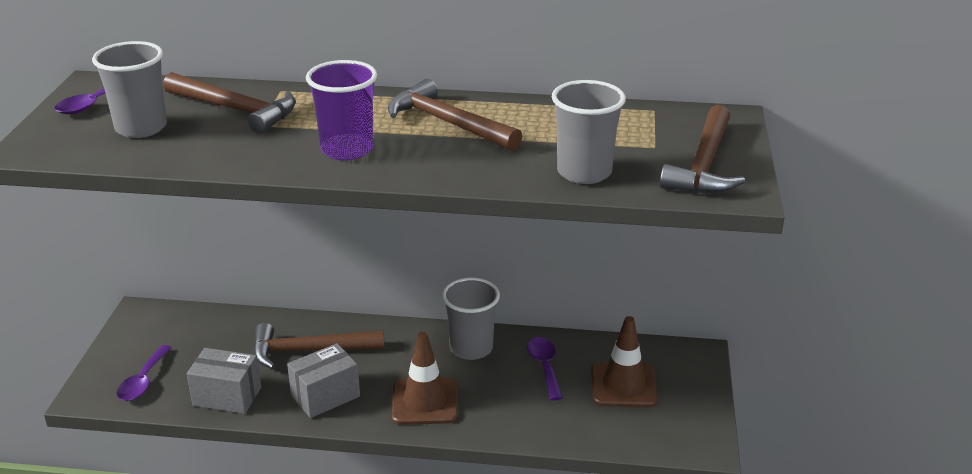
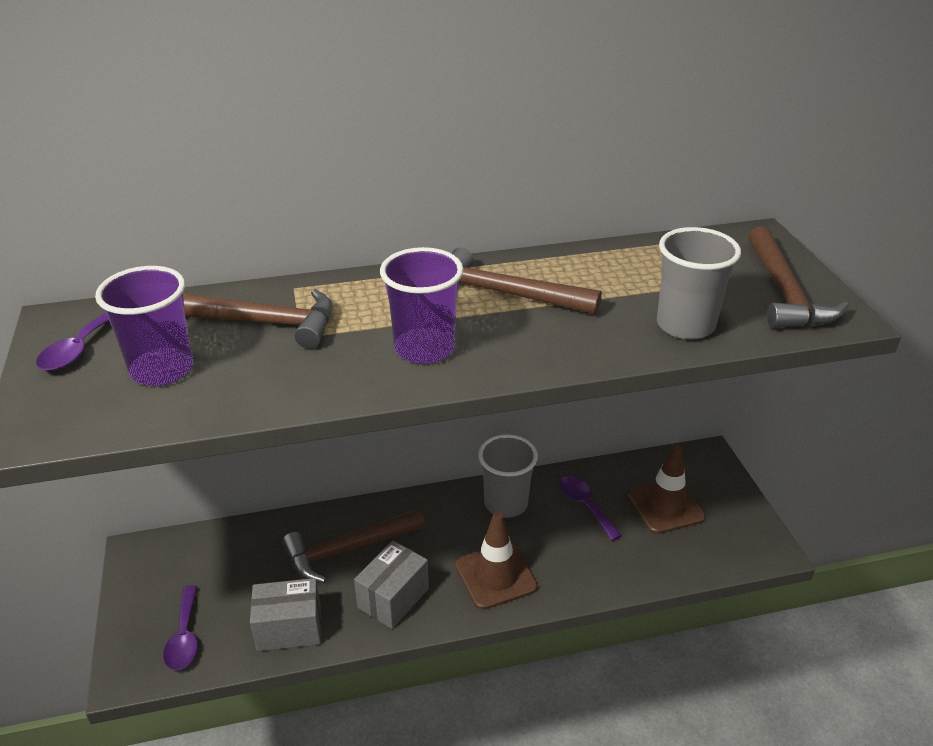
camera: 20 degrees left, 5 degrees up
(141, 128) = (162, 369): grey cup -> purple cup

